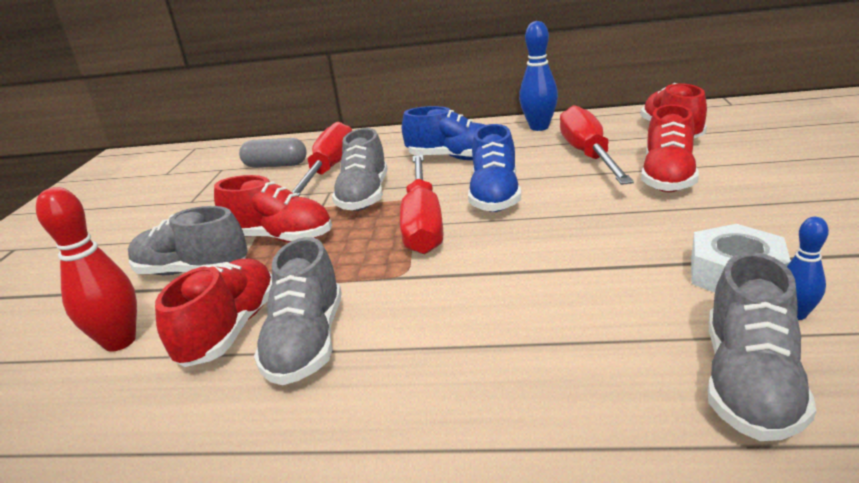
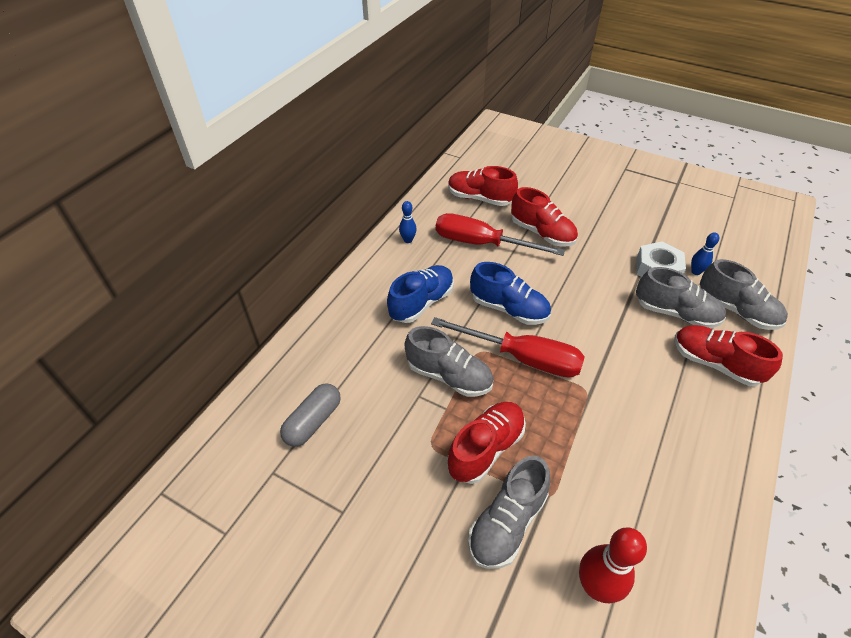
camera: 70 degrees left, 20 degrees up
(230, 330) = (612, 504): red shoe -> red shoe (715, 363)
(307, 343) = (646, 462): grey shoe -> grey shoe (675, 313)
(329, 170) = (368, 384): red screwdriver -> none
(539, 127) = (408, 240): blue bowling pin -> blue bowling pin, size x0.56

